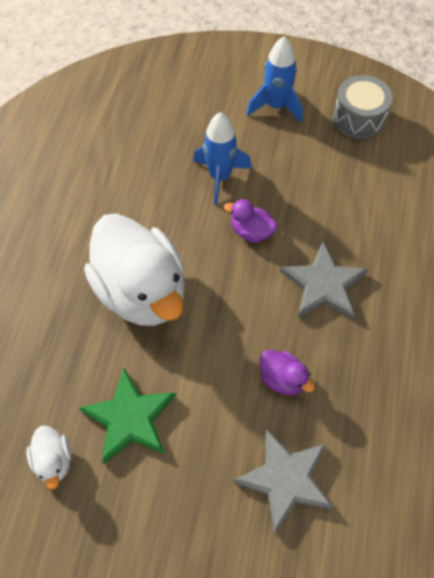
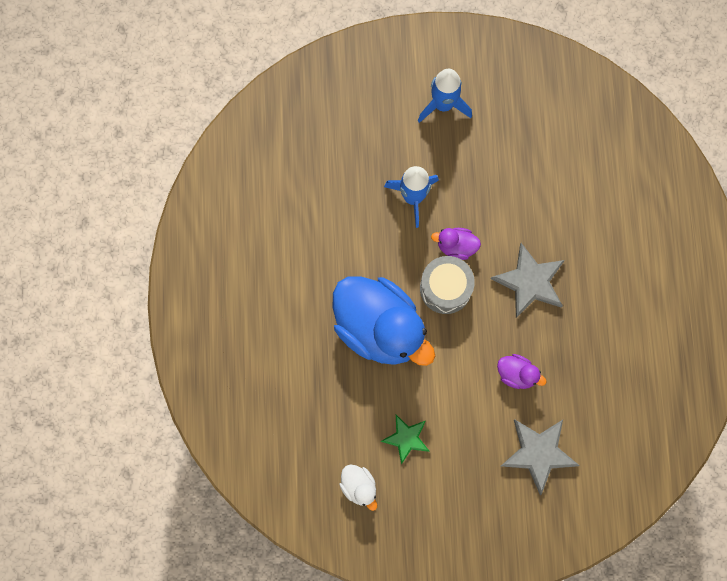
camera: 15 degrees left, 15 degrees up
(130, 418) = (406, 438): green star -> green star, size x0.64
(142, 291) = (379, 328): white duck -> blue duck
(358, 118) = (523, 99): grey drum -> grey drum (445, 288)

